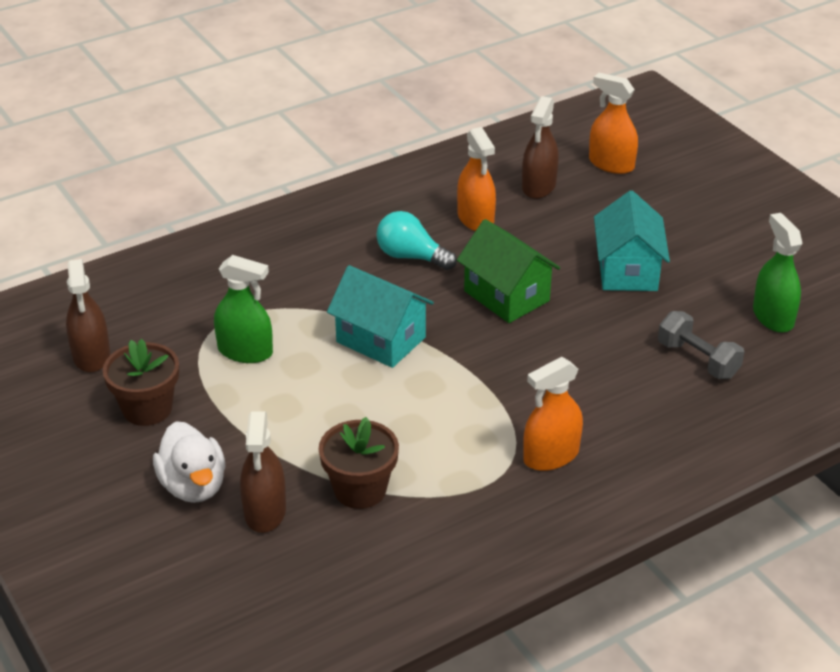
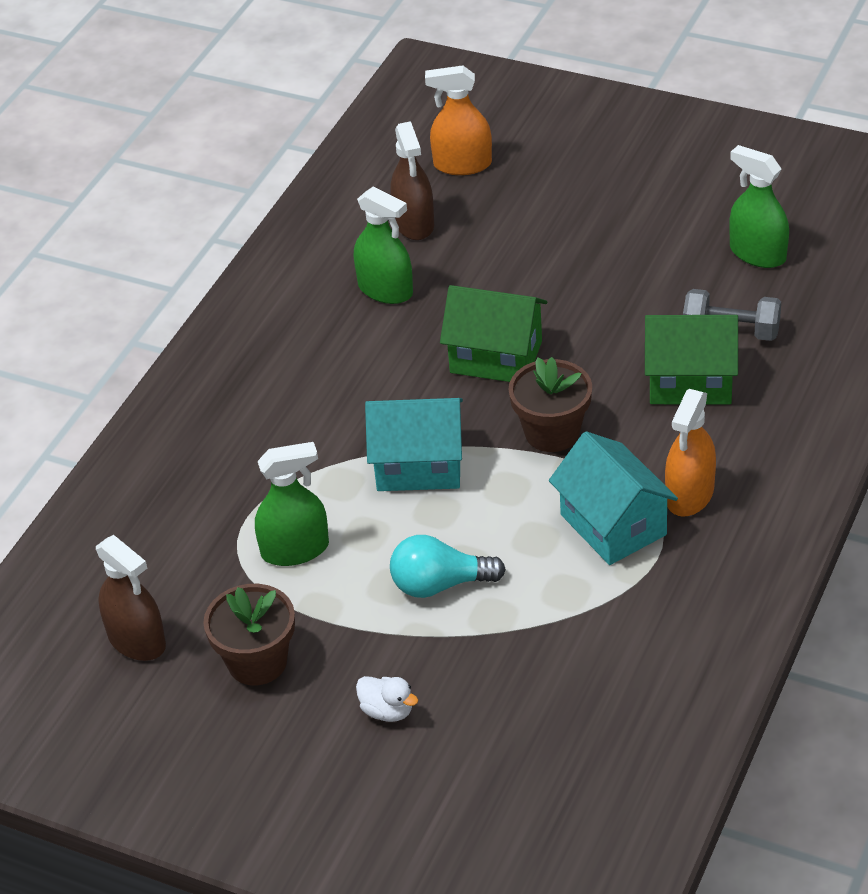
camera: 30 degrees left, 5 degrees up
(193, 486) = (387, 711): white duck -> white duck, size x0.57
(265, 511) = (482, 695): brown spray bottle -> none
(360, 490) = (550, 624): brown flower pot -> brown flower pot (552, 432)
(411, 257) = (361, 363): turquoise light bulb -> turquoise light bulb (440, 584)
(475, 219) = (385, 290): orange spray bottle -> green spray bottle
(627, 270) = (584, 272): turquoise house -> turquoise house (613, 525)
(631, 379) = (690, 381): none -> green house

